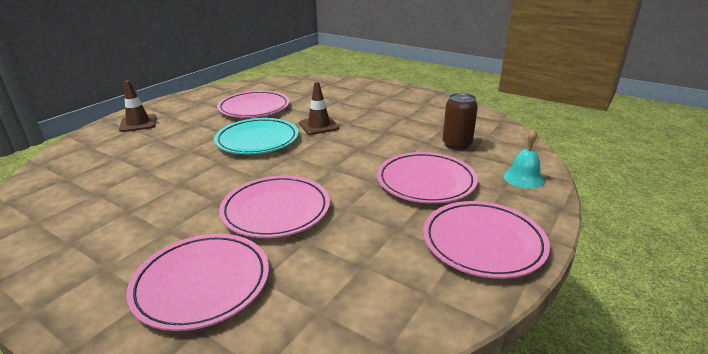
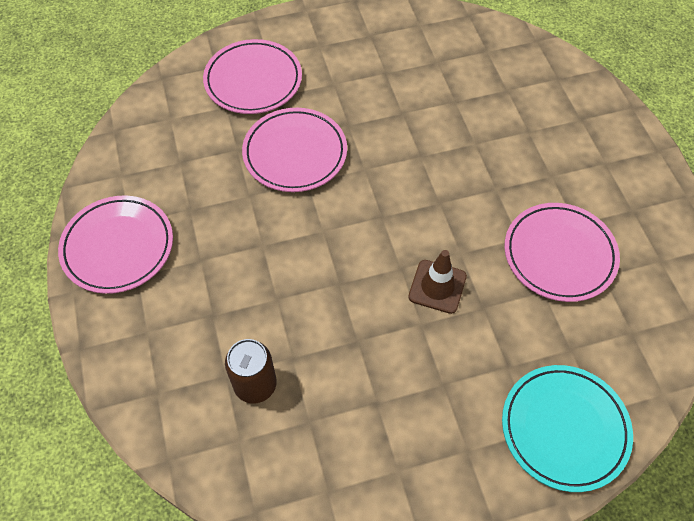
camera: 130 degrees right, 30 degrees up
(138, 123) = (595, 129): brown traffic cone -> none
(257, 140) = (448, 208): turquoise plate -> turquoise plate (564, 429)
(426, 182) = (223, 285): pink plate -> none
(523, 178) = (140, 373): turquoise bell -> none

